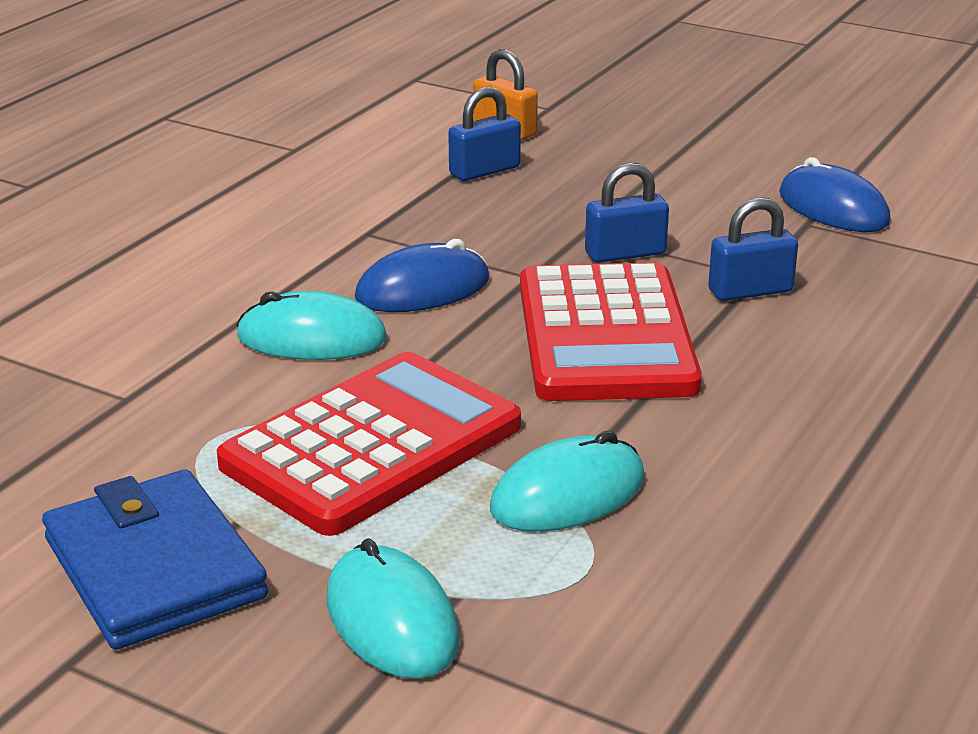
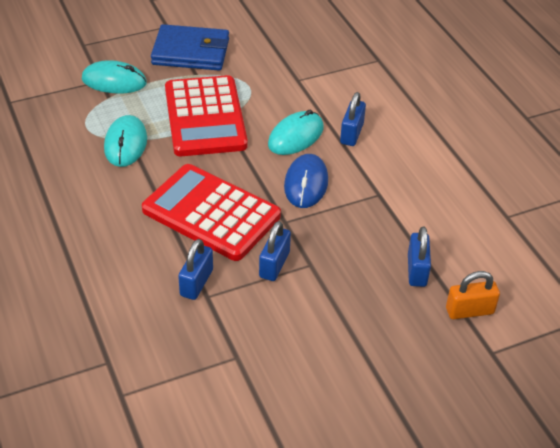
camera: 125 degrees right, 15 degrees up
(241, 295) = (351, 133): none -> blue padlock
(833, 208) = (241, 382): blue mouse -> none

